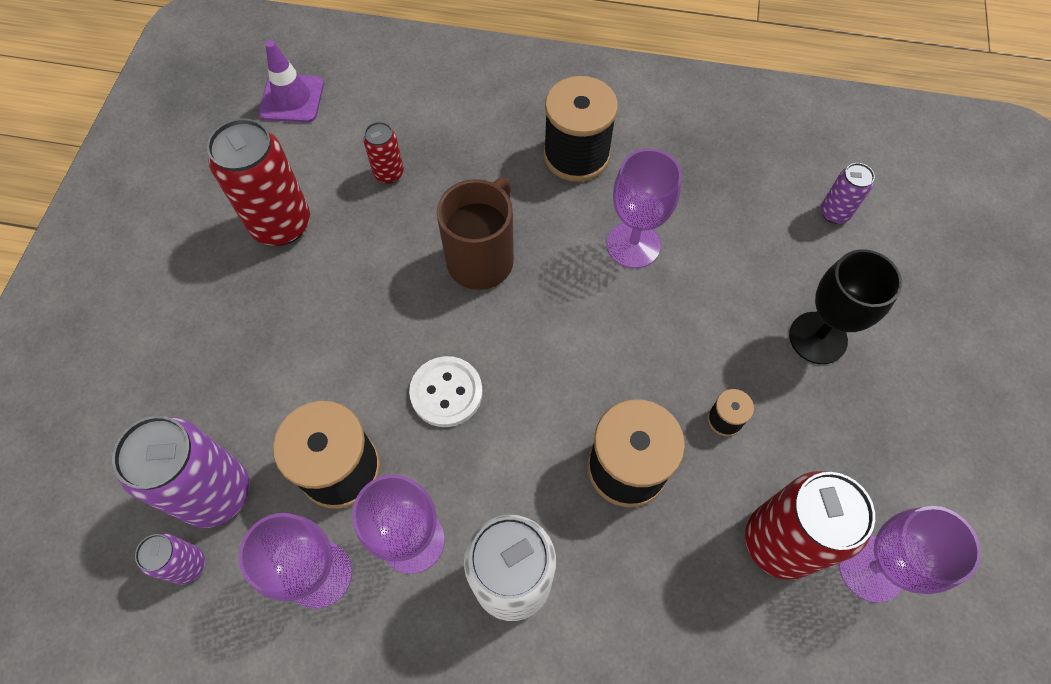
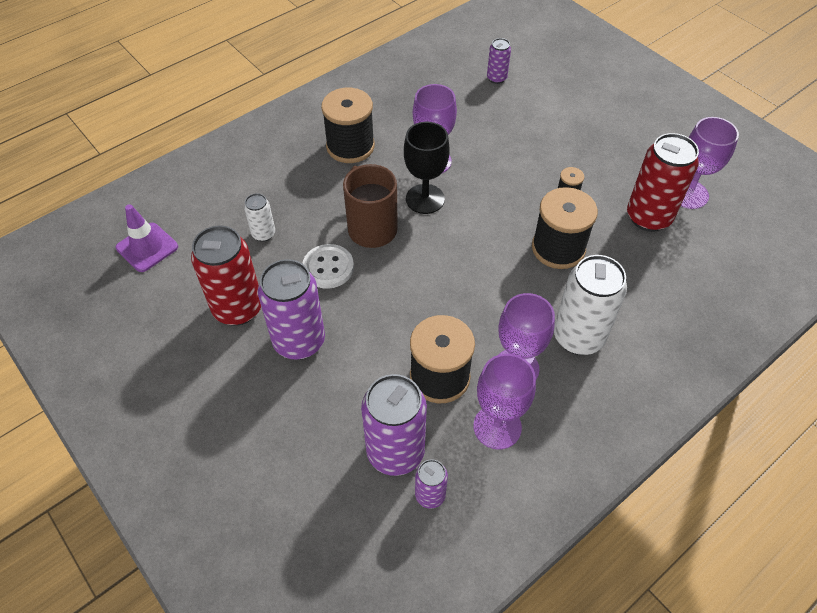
camera: 50 degrees left, 10 degrees down
(283, 305) = (299, 341): none -> purple can
(389, 173) = (263, 234): red can -> white can
(446, 392) = (440, 297): white button -> white button (328, 267)
(818, 338) = (557, 131): black goblet -> black goblet (425, 199)

